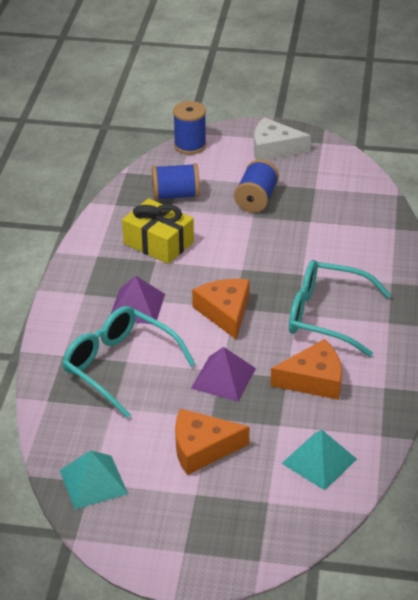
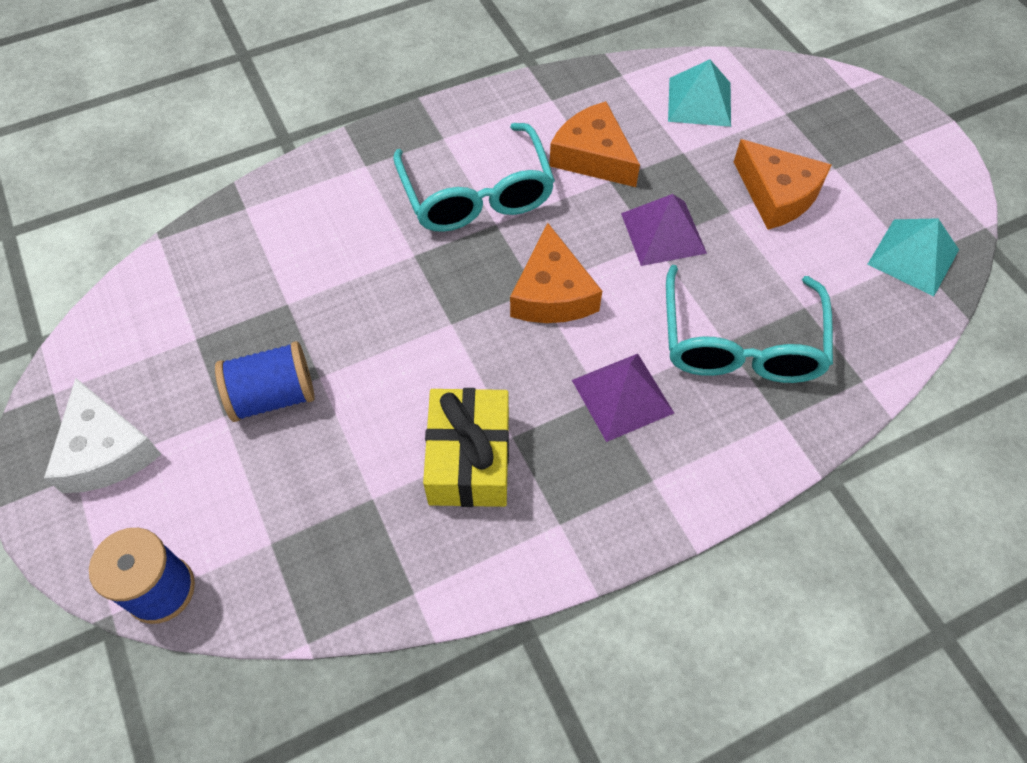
camera: 125 degrees left, 20 degrees up
(175, 195) = (330, 514): blue spool -> none
(225, 312) = (552, 293): orange cheese -> orange cheese turned 45 degrees counterclockwise

